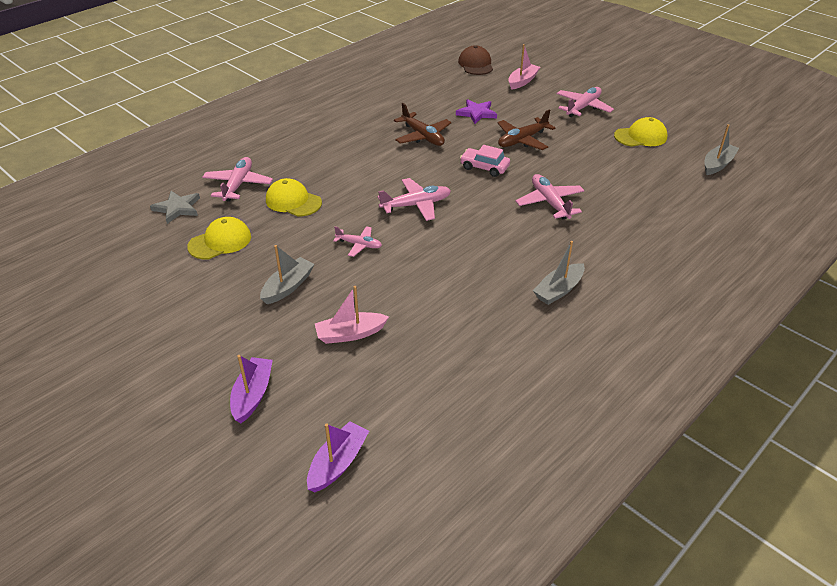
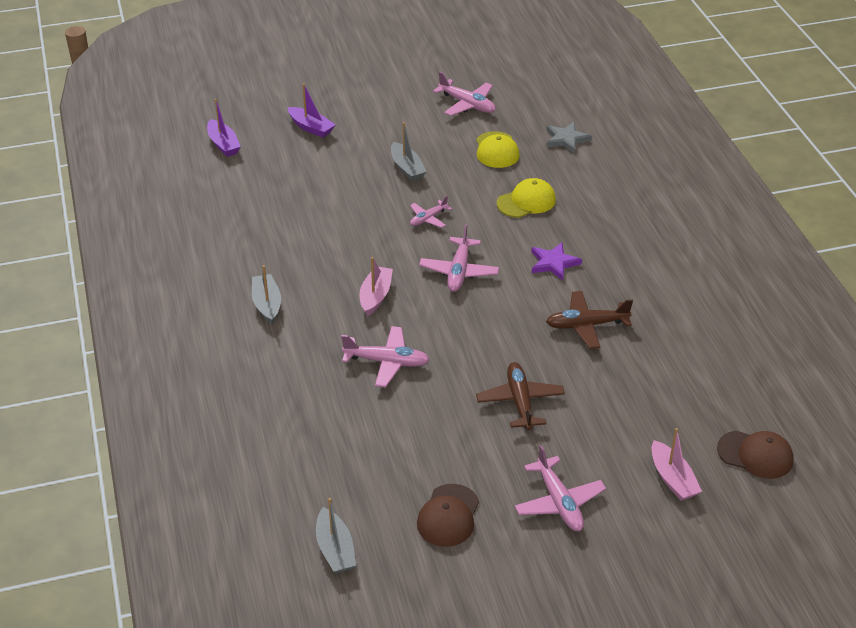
camera: 120 degrees right, 0 degrees up
(238, 185) = (580, 178): pink plane -> pink plane (467, 104)
(350, 334) = (326, 181): pink boat -> pink boat (375, 296)
(476, 113) = (611, 392): purple star -> purple star (553, 263)
(484, 167) = (487, 345): pink car -> none
(640, 136) = (448, 516): yellow cap -> brown cap

